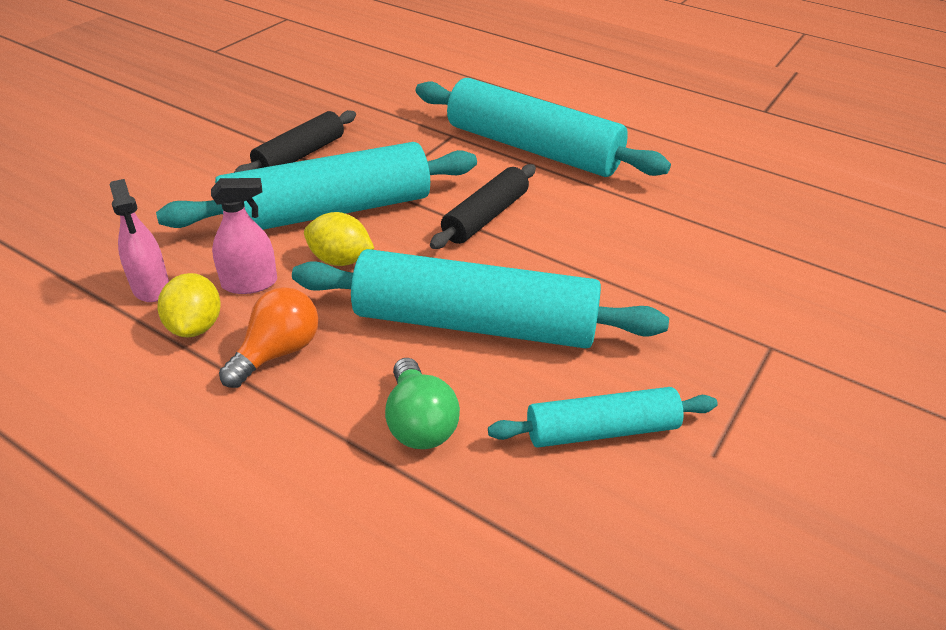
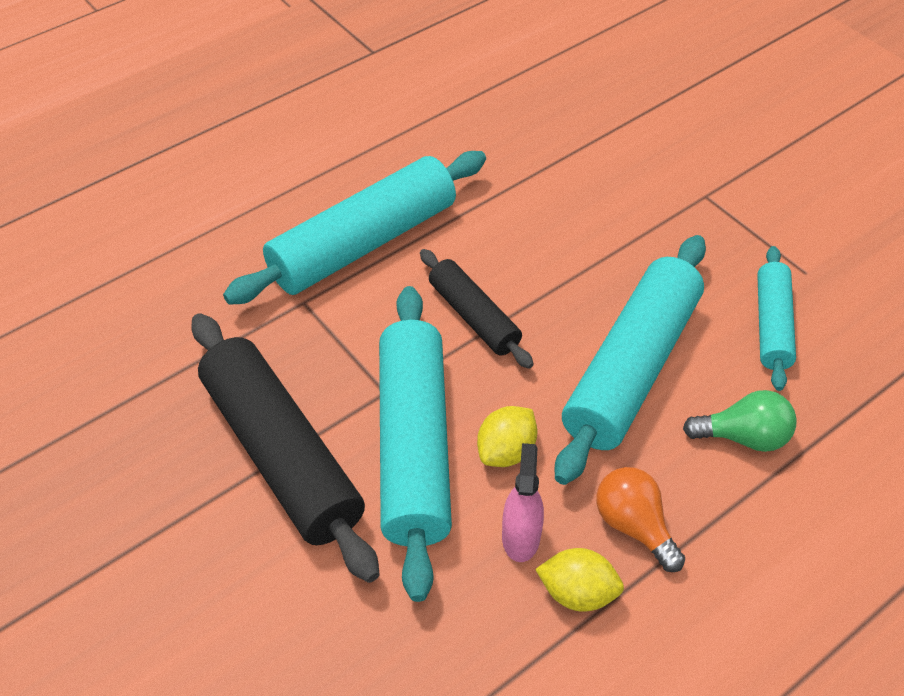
camera: 70 degrees left, 10 degrees up
(151, 287) = (498, 632): pink spray bottle -> none
(300, 155) = (282, 454): black rolling pin -> black rolling pin, size x1.81

